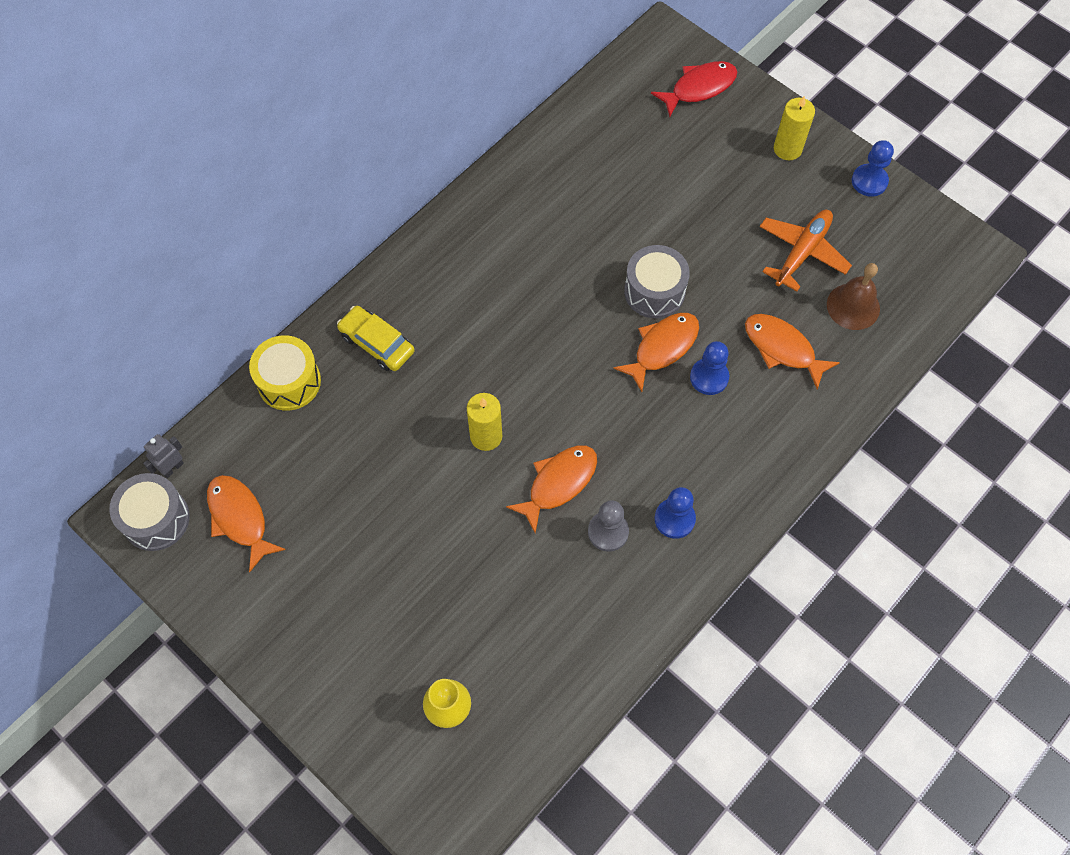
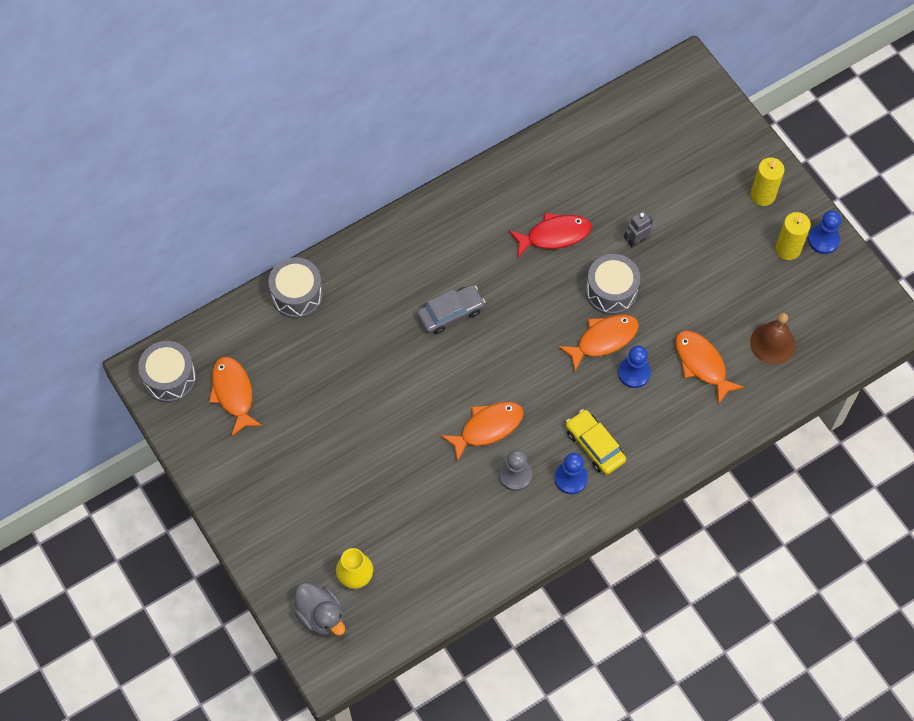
camera: 15 degrees right, 0 degrees up
(172, 468) = (191, 341): grey robot -> grey robot (636, 240)
(289, 382) = (297, 295): yellow drum -> grey drum
(377, 343) = (374, 280): yellow car -> yellow car (595, 445)
(419, 771) = (321, 615): none -> grey duck
(477, 359) = (450, 313): none -> grey car
(486, 436) = (440, 376): yellow candle -> yellow candle (788, 249)
(699, 88) = (704, 123): red fish -> red fish (554, 235)
(802, 252) = (745, 287): orange plane -> none

